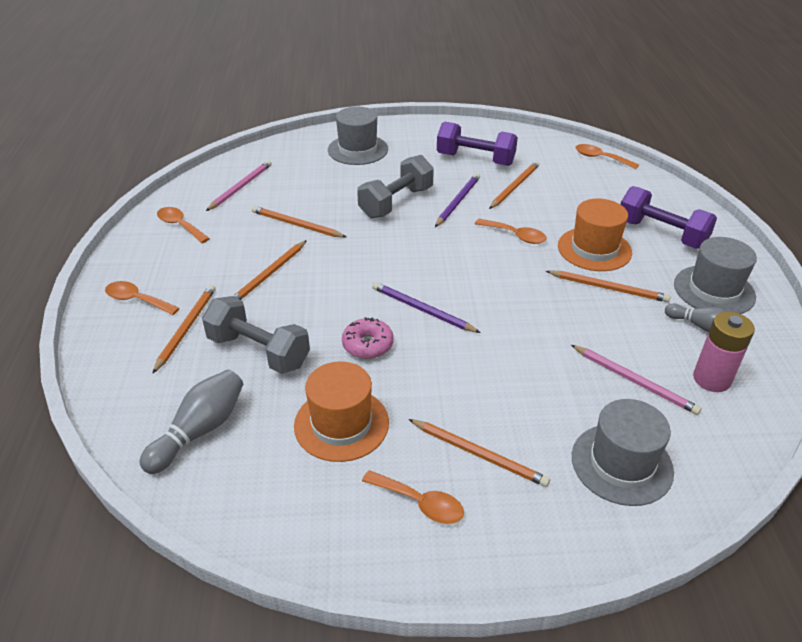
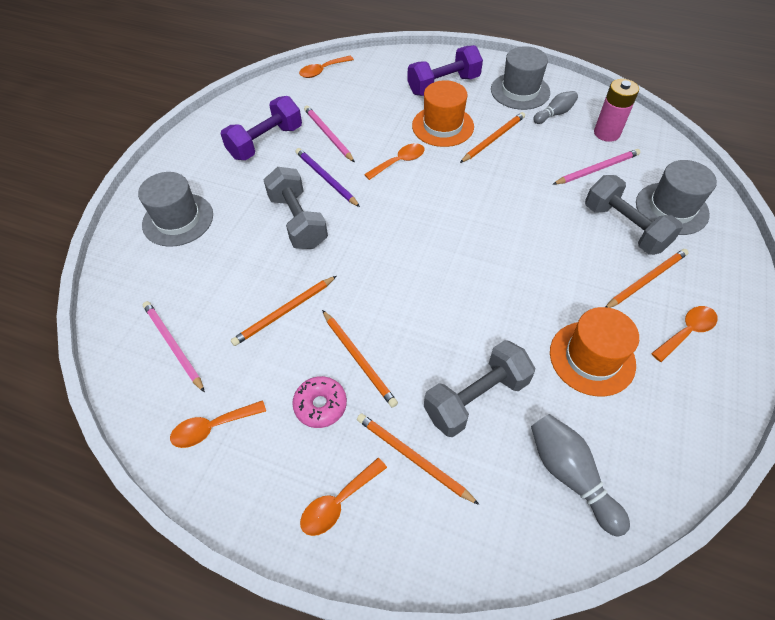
camera: 65 degrees left, 15 degrees up
(368, 345) = (500, 309): pink donut -> pink donut (320, 405)
(422, 310) = (469, 257): purple pencil -> none
(514, 187) = (328, 135): orange pencil -> pink pencil
(551, 422) = (624, 228): none -> grey dumbbell

